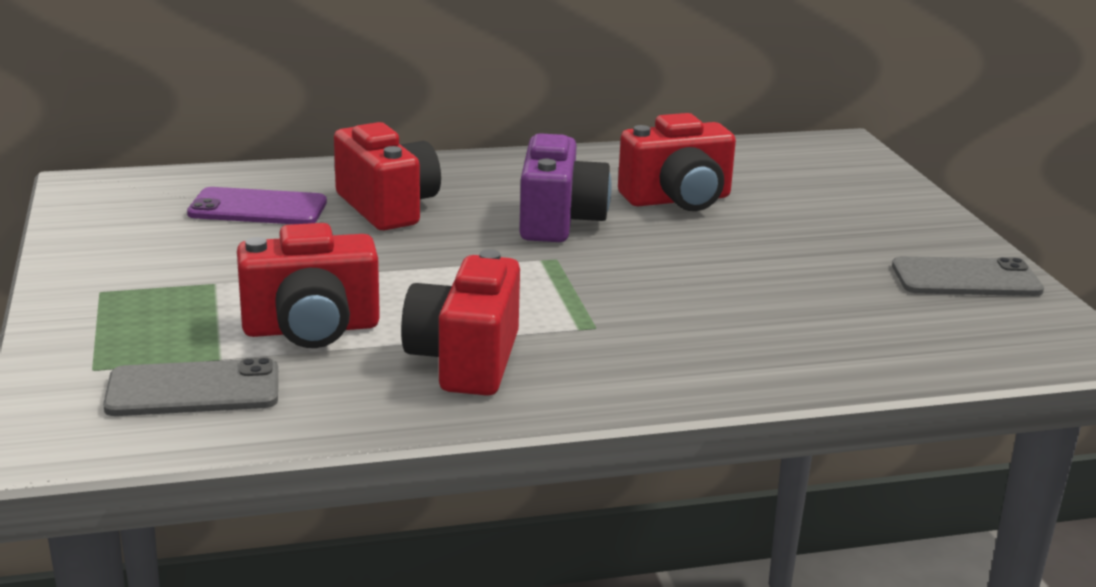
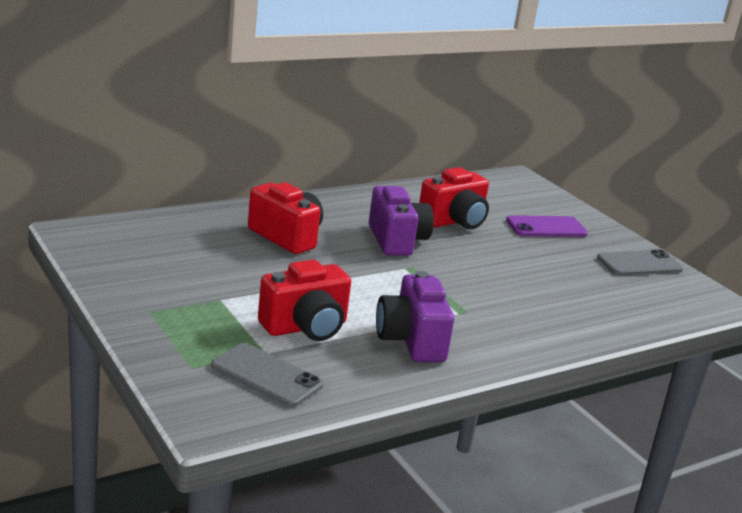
camera: 20 degrees left, 0 degrees up
(193, 389) = (266, 375): grey phone -> grey phone turned 60 degrees clockwise
(258, 208) = (205, 242): purple phone -> purple phone (546, 227)
(465, 361) = (411, 340): red camera -> purple camera

